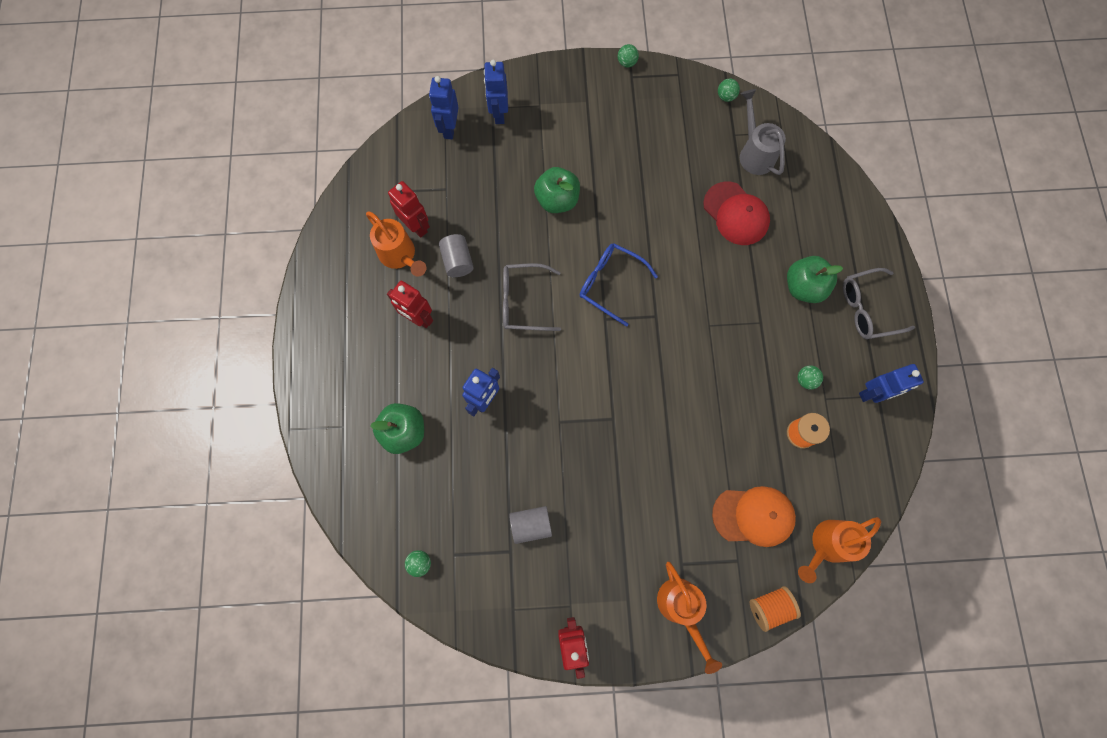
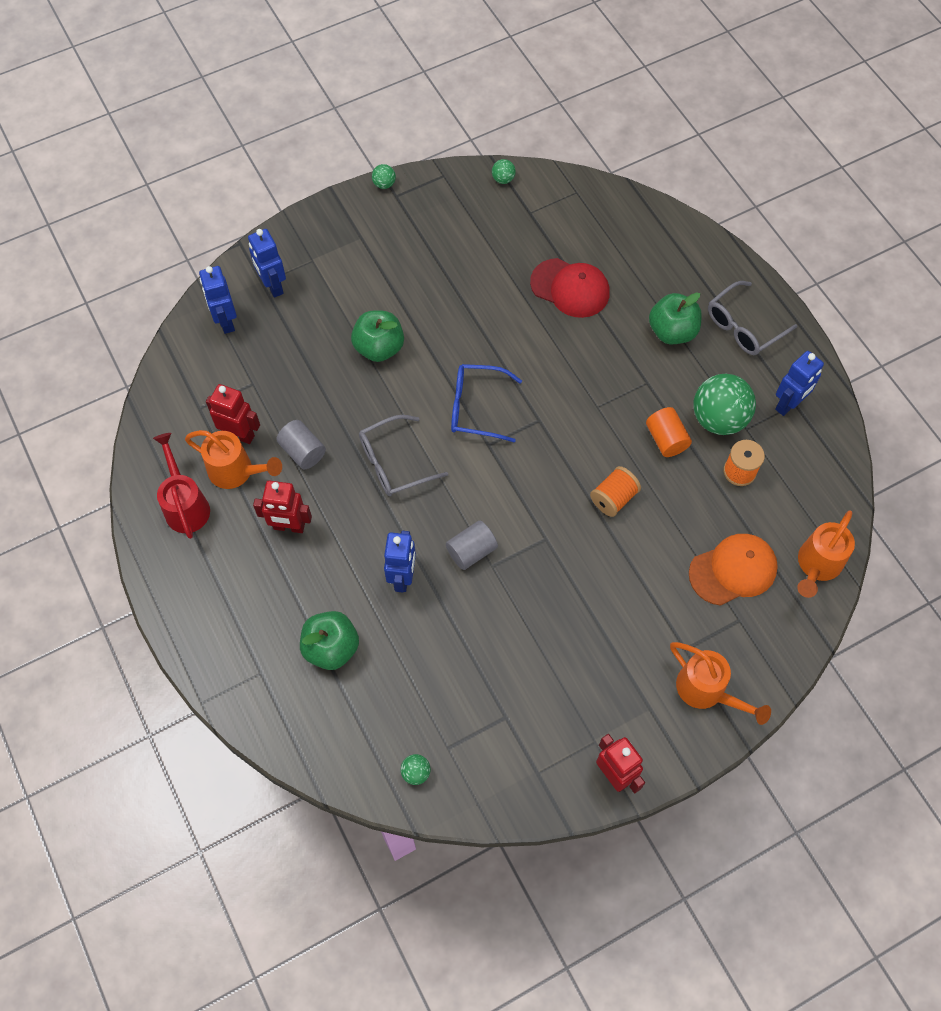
camera: 25 degrees left, 10 degrees down
(350, 266) = (185, 505): none -> red watering can
(531, 525) = (514, 680): grey cylinder -> grey cylinder (471, 551)
(752, 378) = (666, 439): none -> orange cylinder
(754, 153) = (559, 223): grey watering can -> none
(769, 607) = (792, 650): orange spool -> orange spool (613, 498)
(805, 380) = (718, 419): green ball -> green ball, size x2.29

